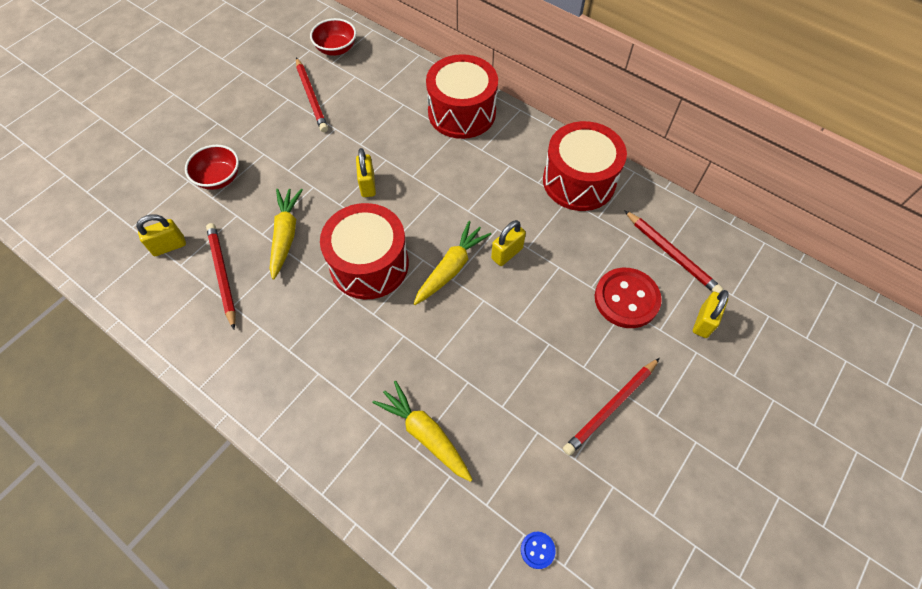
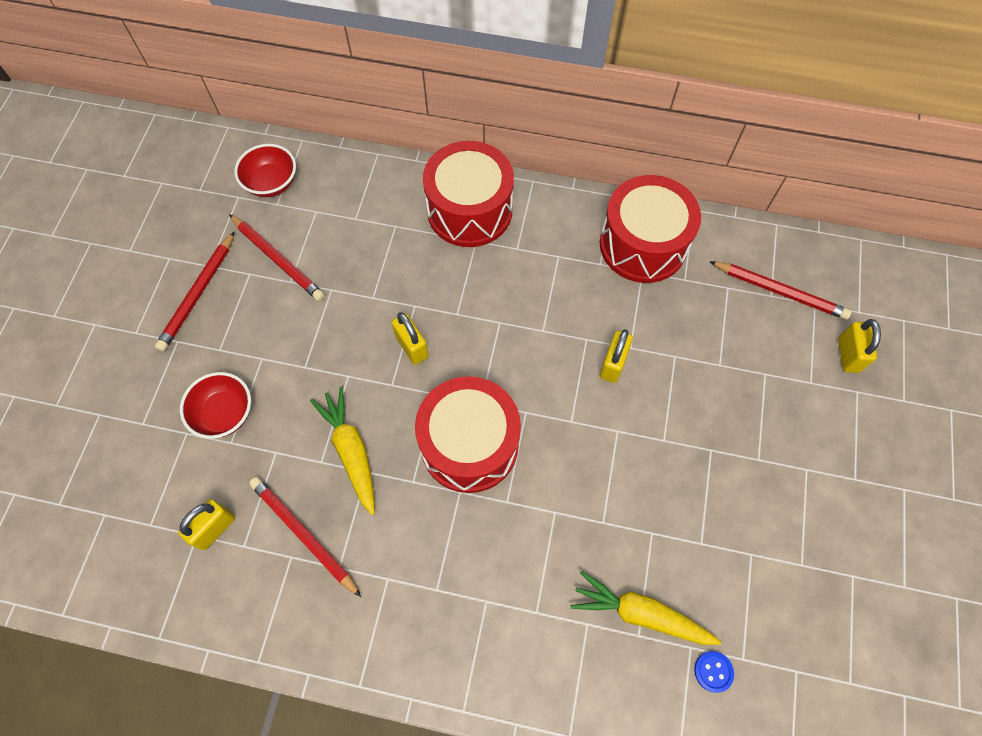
camera: 25 degrees left, 5 degrees up
(451, 268) = (562, 408): yellow carrot -> none
(537, 550) = (817, 680): blue button -> blue button (713, 671)
(611, 407) = (808, 492): red pencil -> red pencil (198, 294)
(626, 299) = (761, 363): red button -> none

